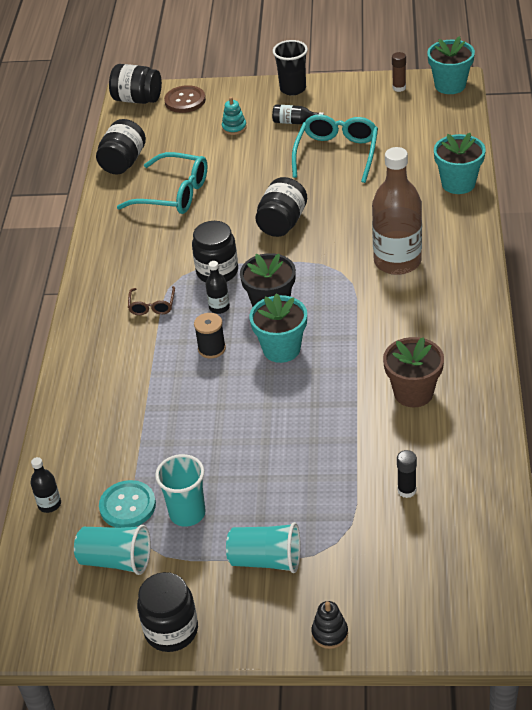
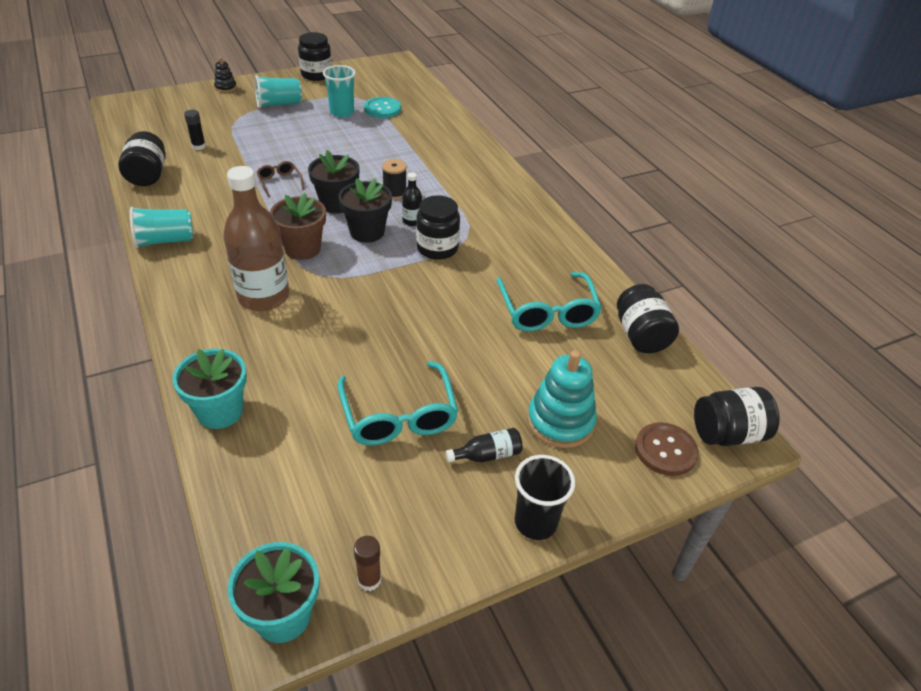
camera: 145 degrees right, 0 degrees up
(49, 504) = (431, 101): black bottle -> none
(116, 560) = (369, 90): turquoise cup -> turquoise cup (165, 240)
(152, 306) = (470, 210): brown glasses -> brown glasses (279, 182)
(174, 194) = (547, 312): turquoise glasses -> turquoise glasses turned 90 degrees counterclockwise
(234, 127) = (560, 421): turquoise stacking toy -> turquoise stacking toy, size x1.93
(281, 349) = (337, 204): turquoise flower pot -> black flower pot
(282, 223) = (408, 308): black jar -> black jar (148, 175)
(413, 393) = (211, 198): brown flower pot -> brown flower pot (302, 249)

